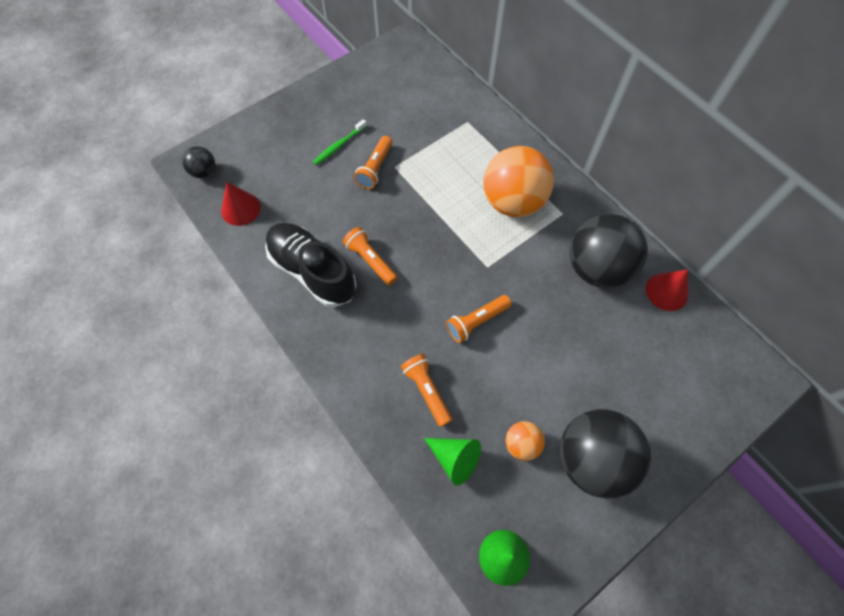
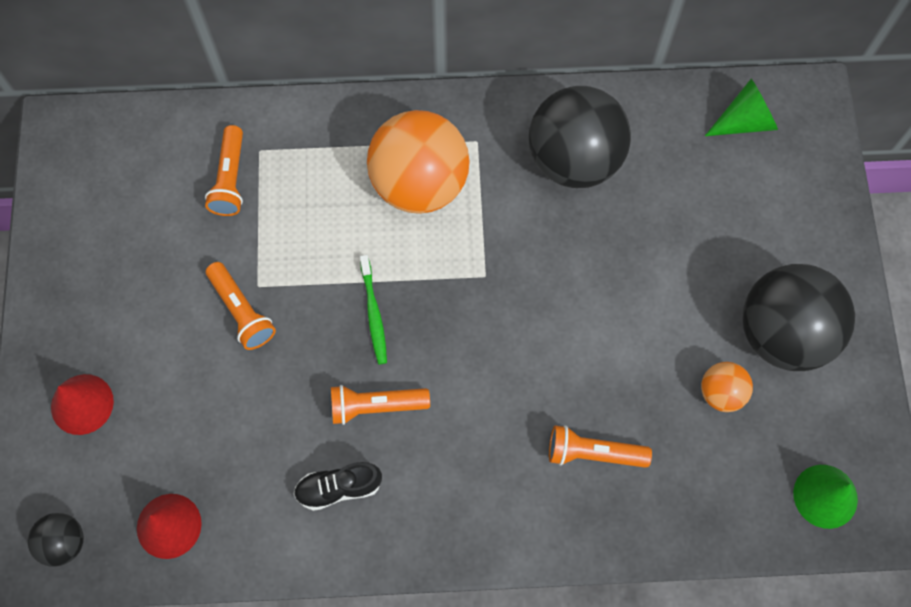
camera: 55 degrees left, 5 degrees up
(312, 271) = (339, 488): black shoe -> black shoe, size x0.51
(339, 146) = (167, 334): green toothbrush -> green toothbrush (373, 314)
(455, 459) = (691, 475): green cone -> green cone (744, 121)
(476, 322) = (547, 338): orange flashlight -> orange flashlight (230, 179)
(667, 291) = (652, 111): red cone -> red cone (82, 404)

